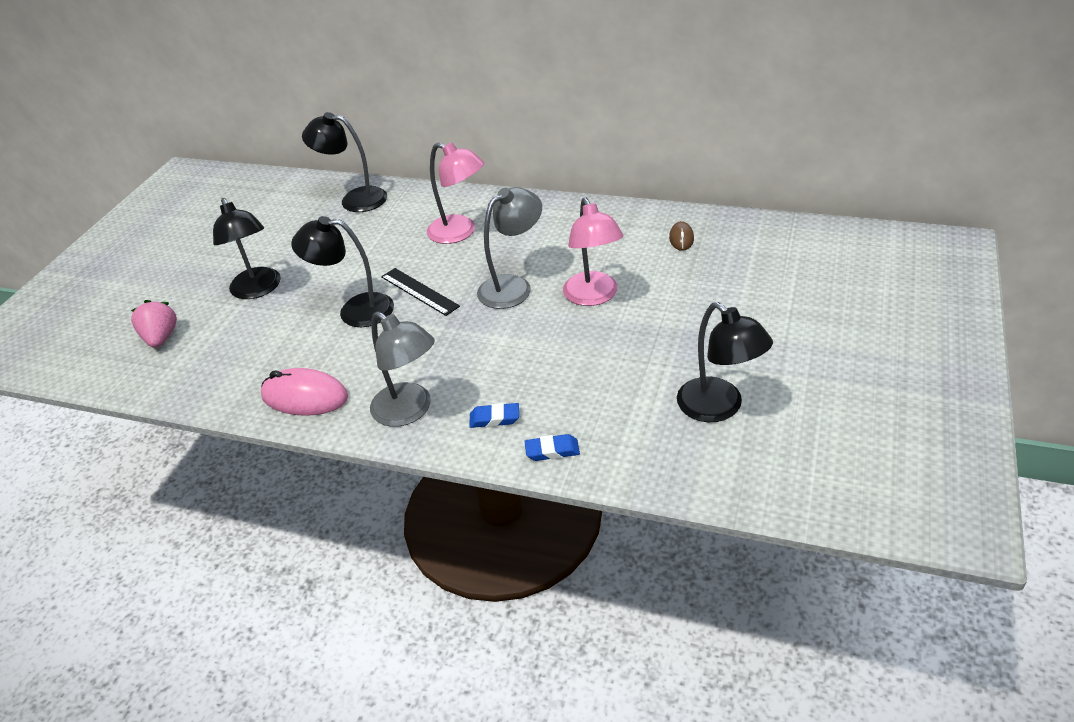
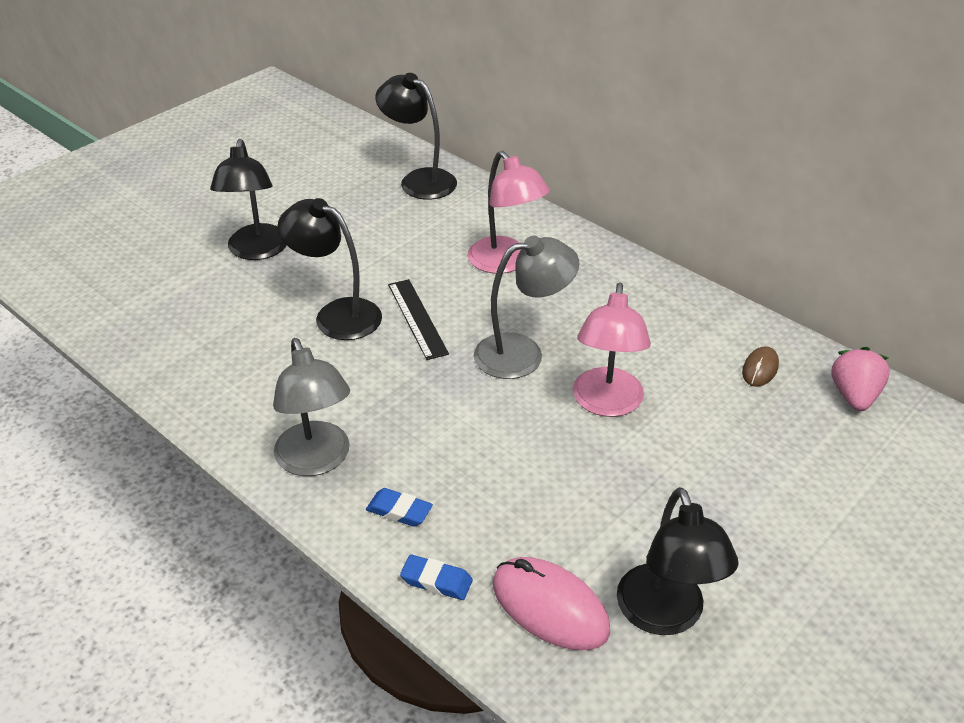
camera: 20 degrees right, 0 degrees up
(161, 338) = (132, 269): pink strawberry -> pink strawberry (854, 396)
(305, 397) = (223, 396): pink mouse -> pink mouse (550, 607)

